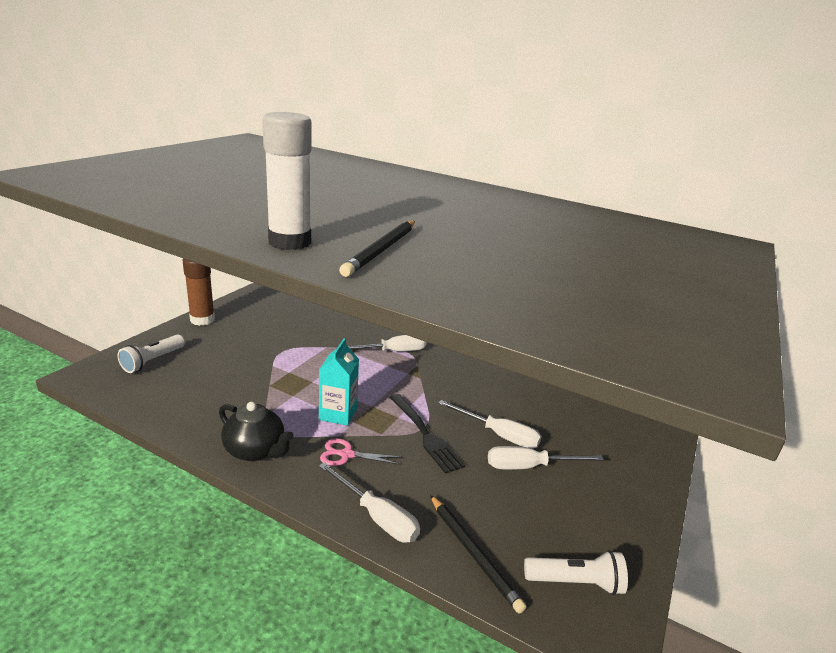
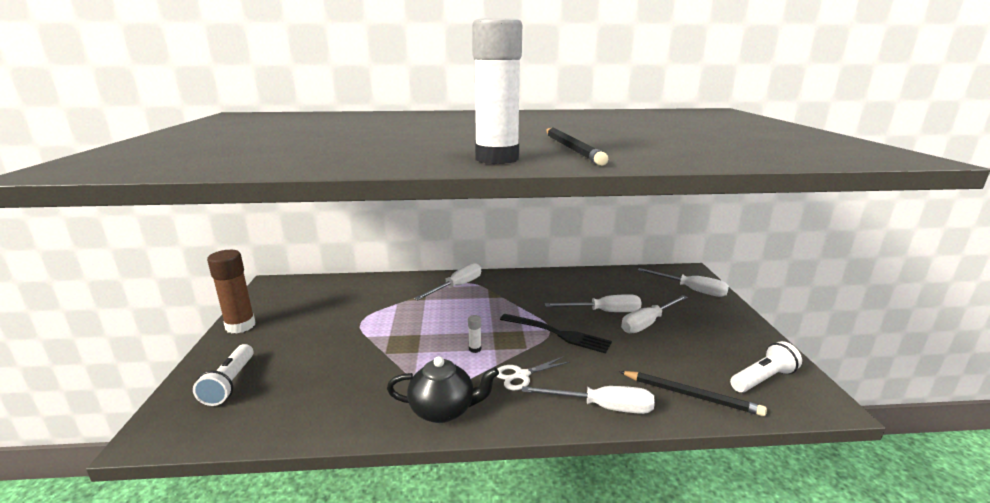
camera: 30 degrees left, 5 degrees down
(338, 414) = (475, 349): turquoise carton -> white glue stick
(347, 454) = (522, 375): pink scissors -> white scissors
(633, 456) = (691, 290): none -> white screwdriver

